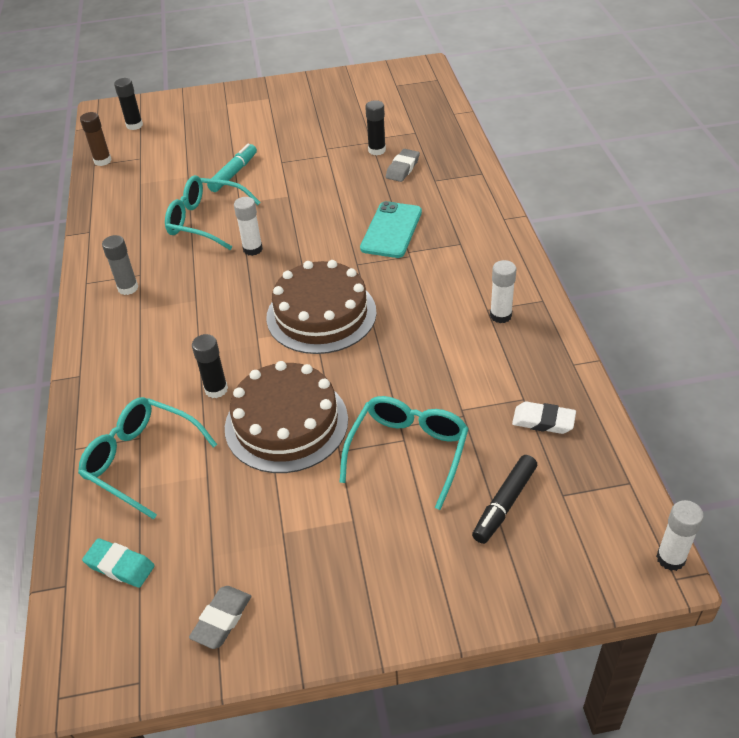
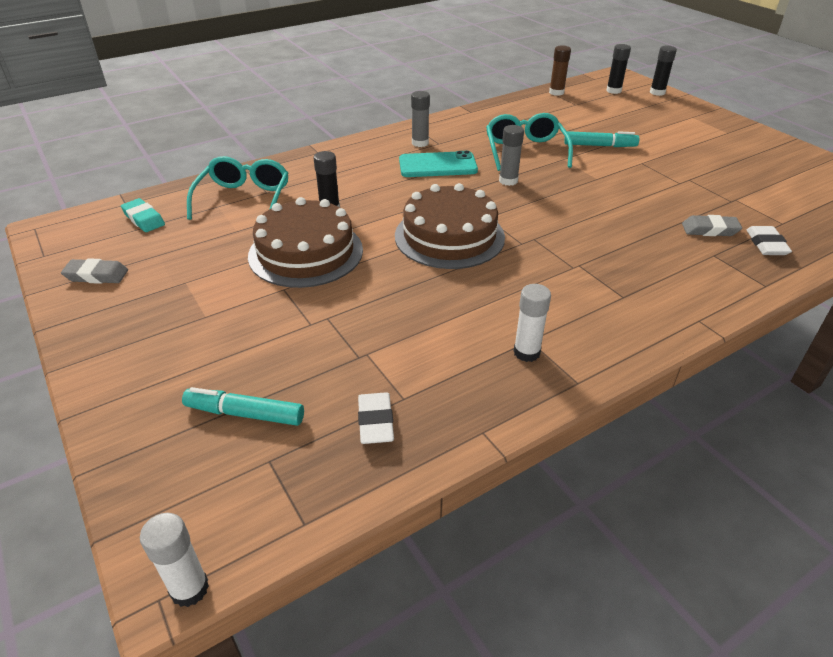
camera: 65 degrees right, 5 degrees down
(120, 566) = (144, 219): turquoise eraser -> turquoise eraser turned 45 degrees counterclockwise
(252, 249) = (508, 181): white glue stick -> grey glue stick
(377, 150) = (721, 207): black glue stick -> black glue stick (657, 92)
(391, 230) = (602, 246): turquoise phone -> turquoise phone (437, 165)
(408, 451) = (296, 330): turquoise glasses -> none
(436, 151) = (766, 244): none -> white eraser
(504, 504) = (245, 414): black marker -> turquoise marker

